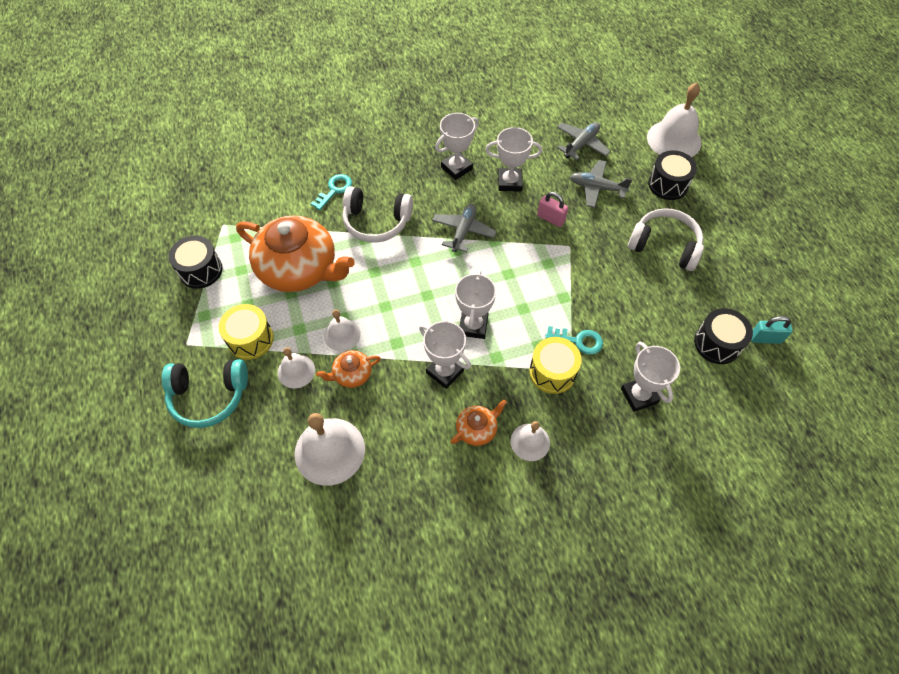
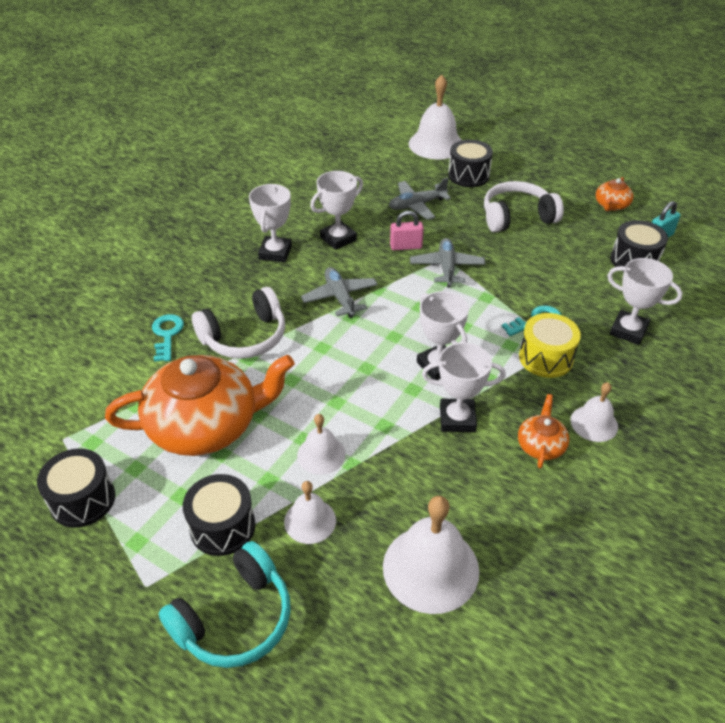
camera: 40 degrees left, 15 degrees down
(250, 339) = (222, 526): yellow drum -> black drum
(352, 374) = (372, 482): orange teapot -> orange teapot (611, 205)
(581, 144) = (367, 181): grey plane -> grey plane (447, 267)

